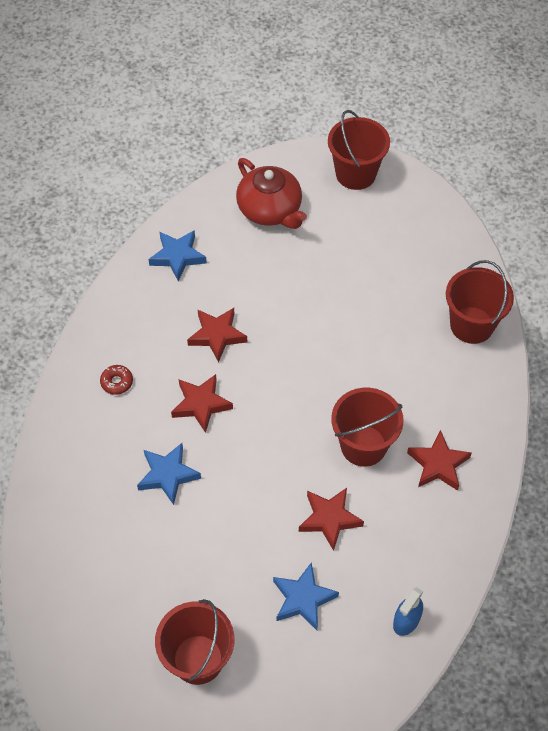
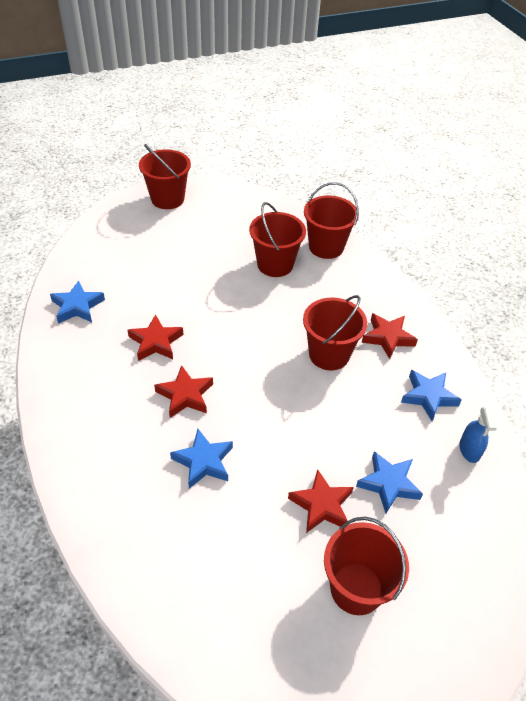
camera: 40 degrees left, 10 degrees down
(117, 382) = (100, 418): red donut -> none
(270, 210) = (125, 245): red teapot -> none
(329, 519) = (353, 416): red star -> red star (321, 505)
(399, 316) = (275, 264): none -> red bucket
(419, 548) = (428, 397): none -> blue star

